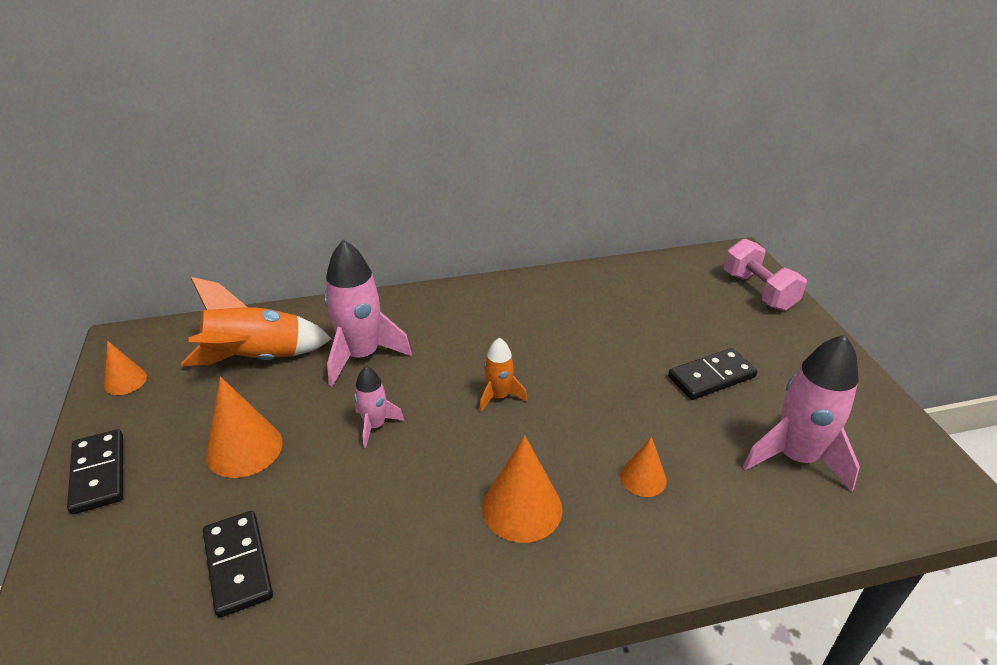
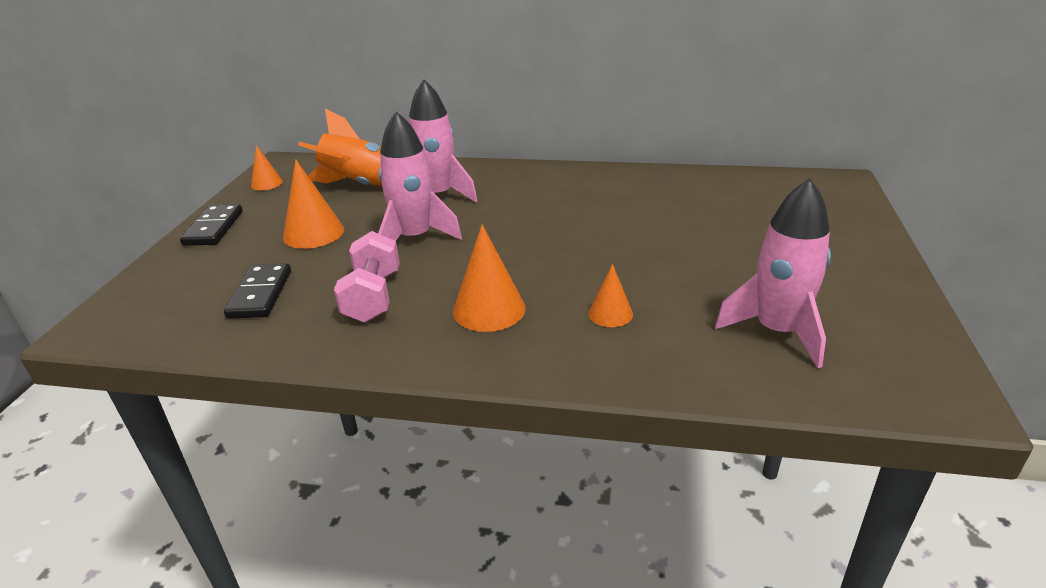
camera: 25 degrees right, 5 degrees down
(375, 426) = (415, 238): pink rocket -> pink rocket, size x1.88
(499, 396) = (527, 238): orange rocket -> none
(711, 377) = (736, 260): black domino -> none
(758, 291) = (840, 209): pink dumbbell -> pink dumbbell (373, 297)

